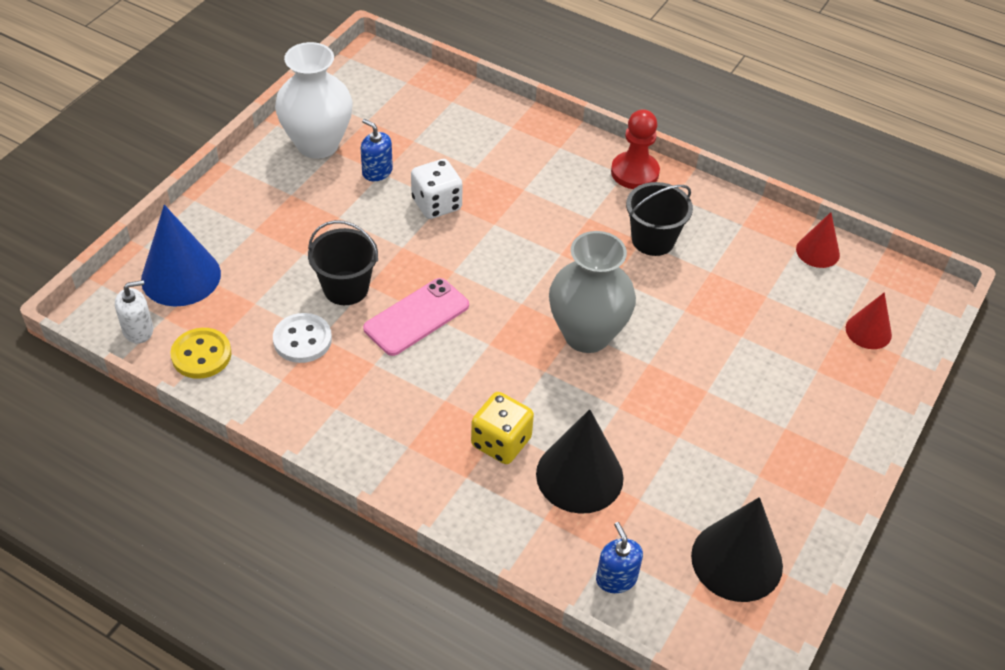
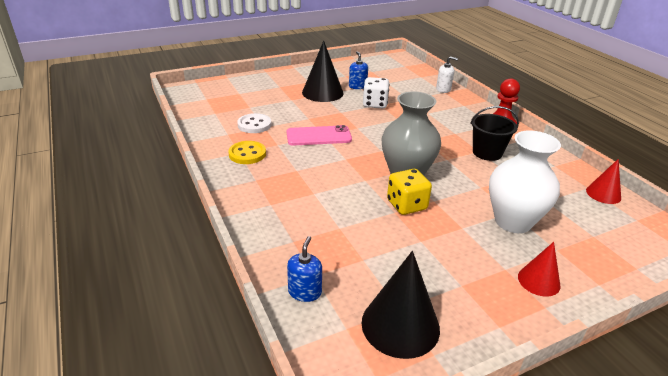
camera: 35 degrees right, 15 degrees down
(138, 330) = (190, 98): white soap dispenser -> white soap dispenser (443, 89)
(181, 276) = (229, 89): blue cone -> none
(201, 355) = (204, 114): yellow button -> yellow button (247, 154)
(317, 144) = (340, 71): white vase -> white vase (513, 221)
(346, 288) = (296, 116): black bucket -> none
(501, 442) = (306, 198): yellow dice -> yellow dice (406, 205)
(579, 475) = (336, 231): black cone -> black cone (322, 92)
(868, 331) = (616, 245): red cone -> red cone (538, 281)

